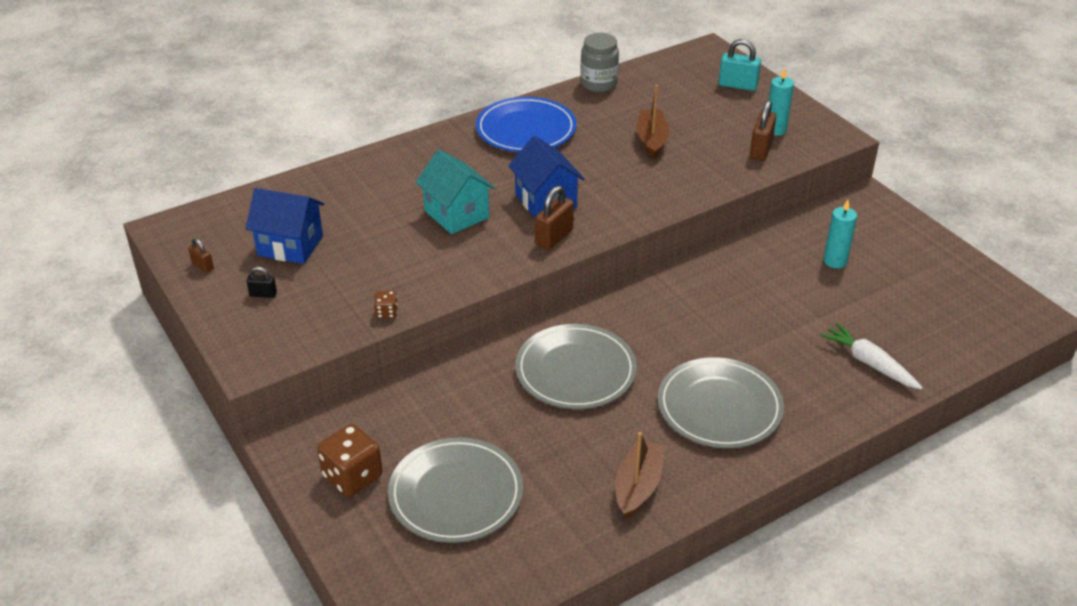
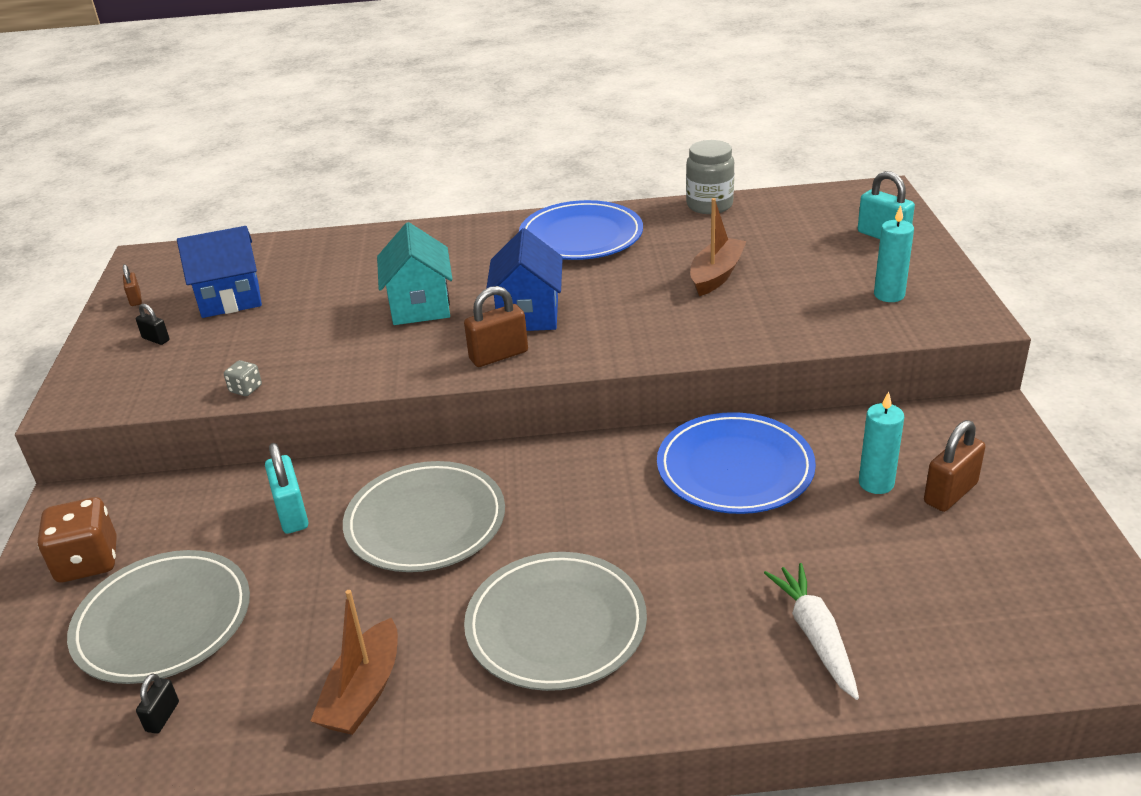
camera: 30 degrees right, 5 degrees down
(290, 246) = (230, 299): blue house -> blue house turned 60 degrees counterclockwise
(386, 313) = (246, 389): brown dice -> grey dice
(474, 395) = (292, 513): none -> turquoise padlock
(521, 548) = (162, 716): none -> black padlock
(638, 486) = (363, 692): brown boat -> brown boat turned 150 degrees clockwise
(745, 276) = (735, 468): none -> blue plate
(760, 150) = (848, 314): brown padlock -> brown padlock (950, 493)

